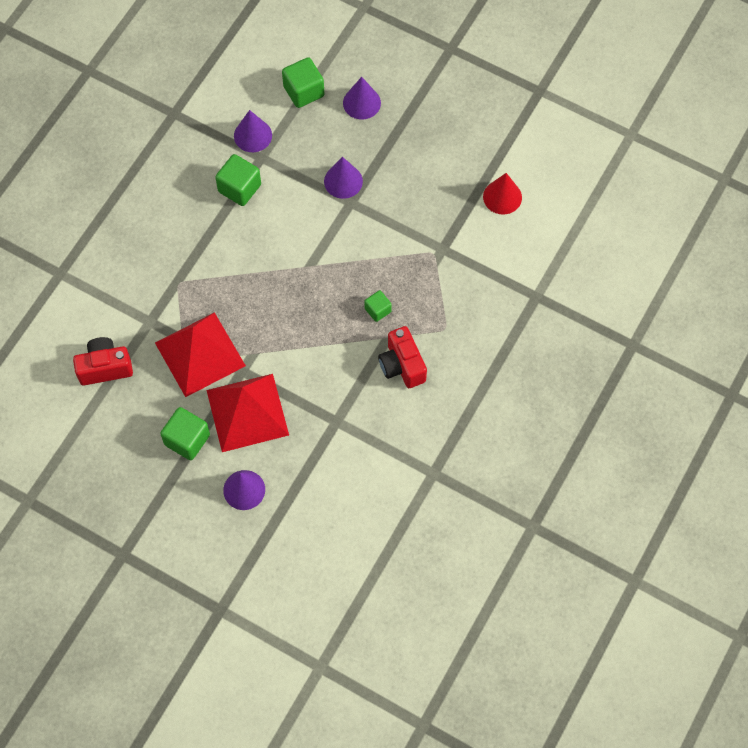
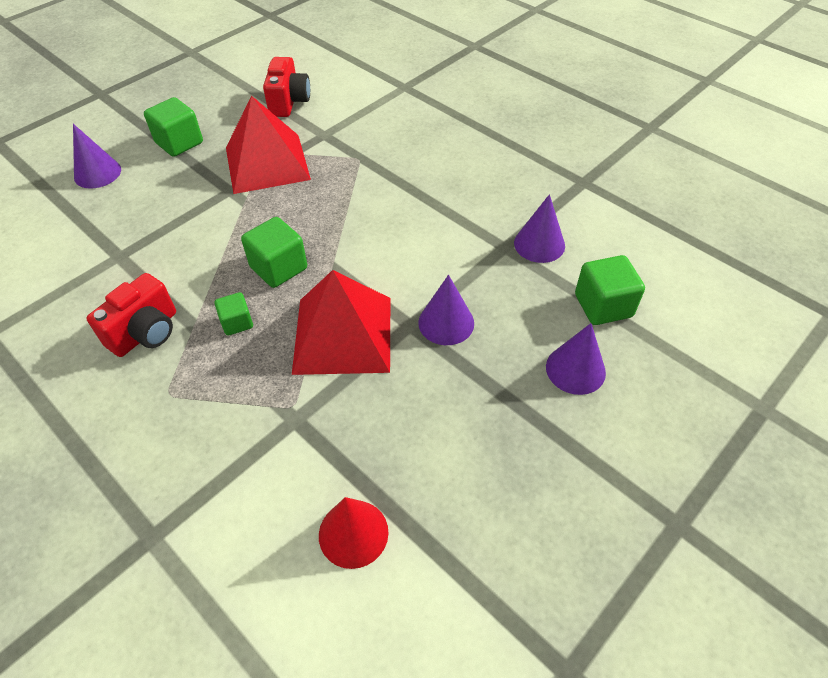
camera: 105 degrees right, 15 degrees down
(239, 188) = (464, 221): green cube -> green cube (279, 268)
(247, 412) = (179, 187): red pyramid -> red pyramid (342, 334)
(402, 365) = (146, 332): red camera -> red camera turned 135 degrees clockwise

